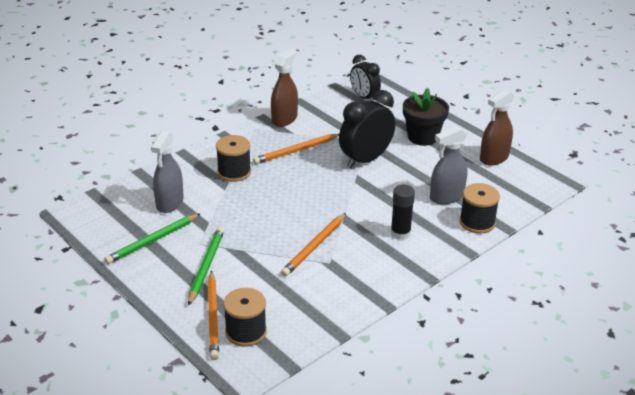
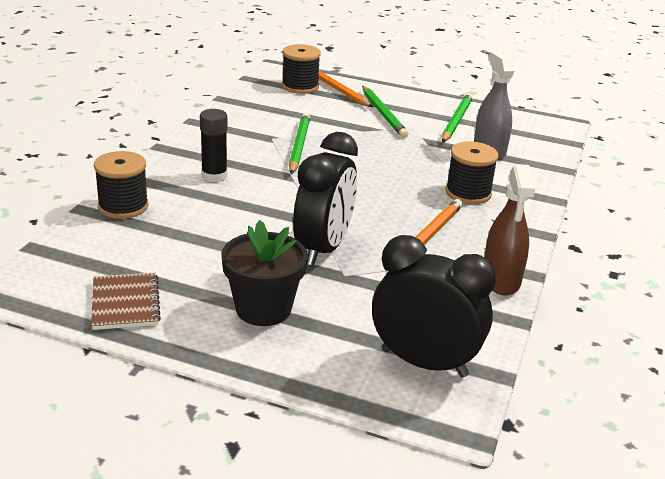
camera: 150 degrees right, 5 degrees down
(314, 247) = (299, 146): orange pencil -> green pencil
(364, 97) = (424, 363): black clock -> black clock, size x1.54
(446, 197) = (177, 227): grey spray bottle -> none
(494, 158) = (125, 303): brown spray bottle -> brown notebook

